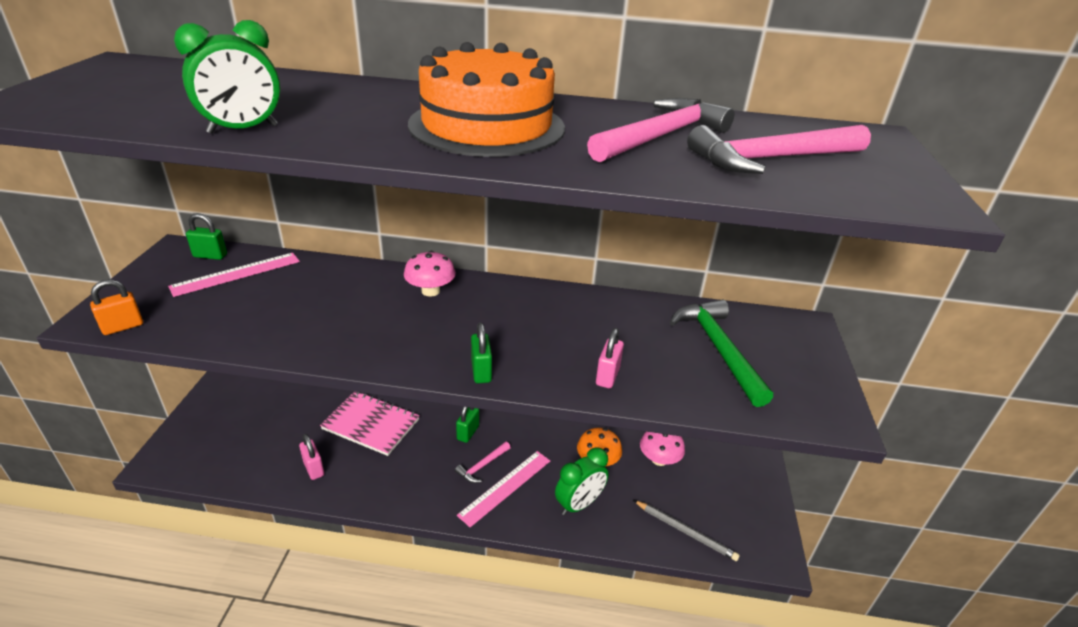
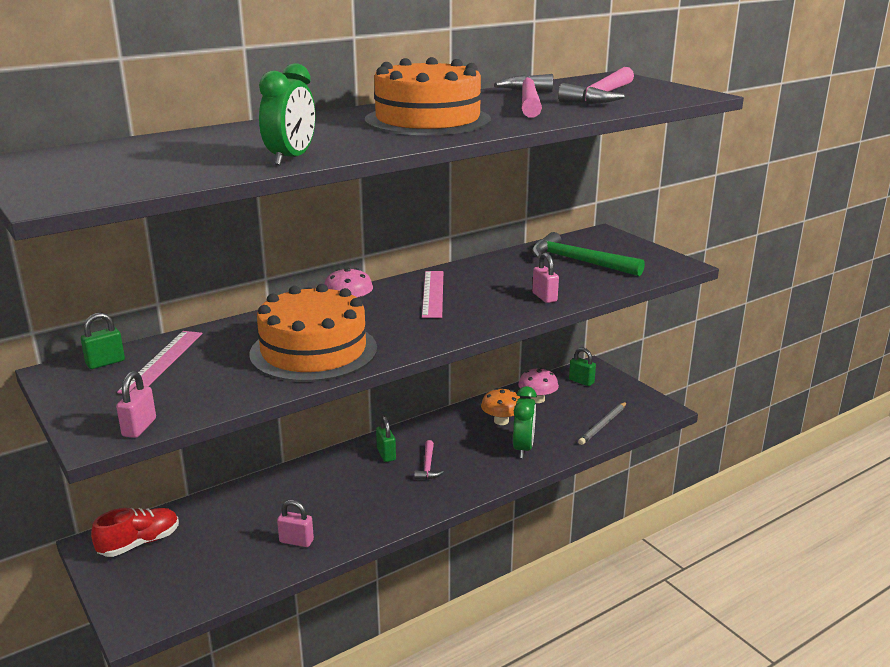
camera: 40 degrees left, 10 degrees down
(123, 327) = (139, 427): orange padlock -> pink padlock
(240, 400) = (139, 543): none -> red shoe
(331, 322) = (313, 351): none -> orange cake
(371, 424) = (298, 491): pink notebook -> none
(481, 371) = (469, 327): green padlock -> green padlock (581, 381)
(505, 487) = (462, 467): pink ruler -> pink ruler (433, 293)
(686, 531) = (603, 425): grey pencil -> grey pencil turned 135 degrees clockwise

